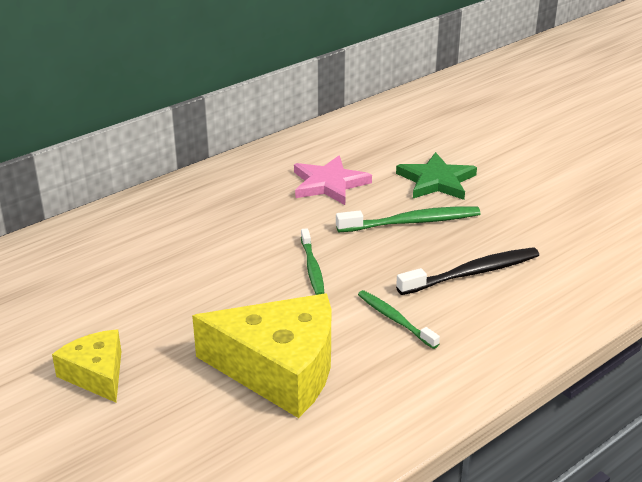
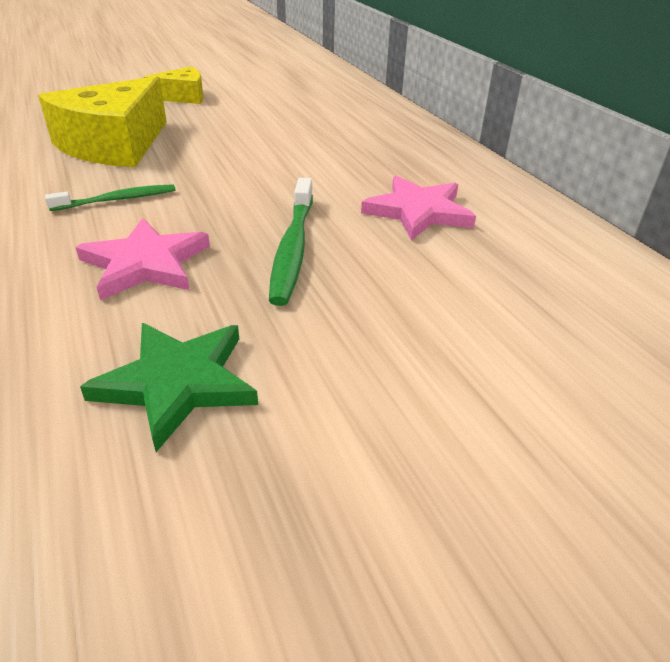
camera: 105 degrees right, 5 degrees up
(312, 268) = (244, 176): green toothbrush -> none
(436, 181) = (397, 294): green star -> green star (177, 383)
(472, 273) = (145, 264): black toothbrush -> pink star

